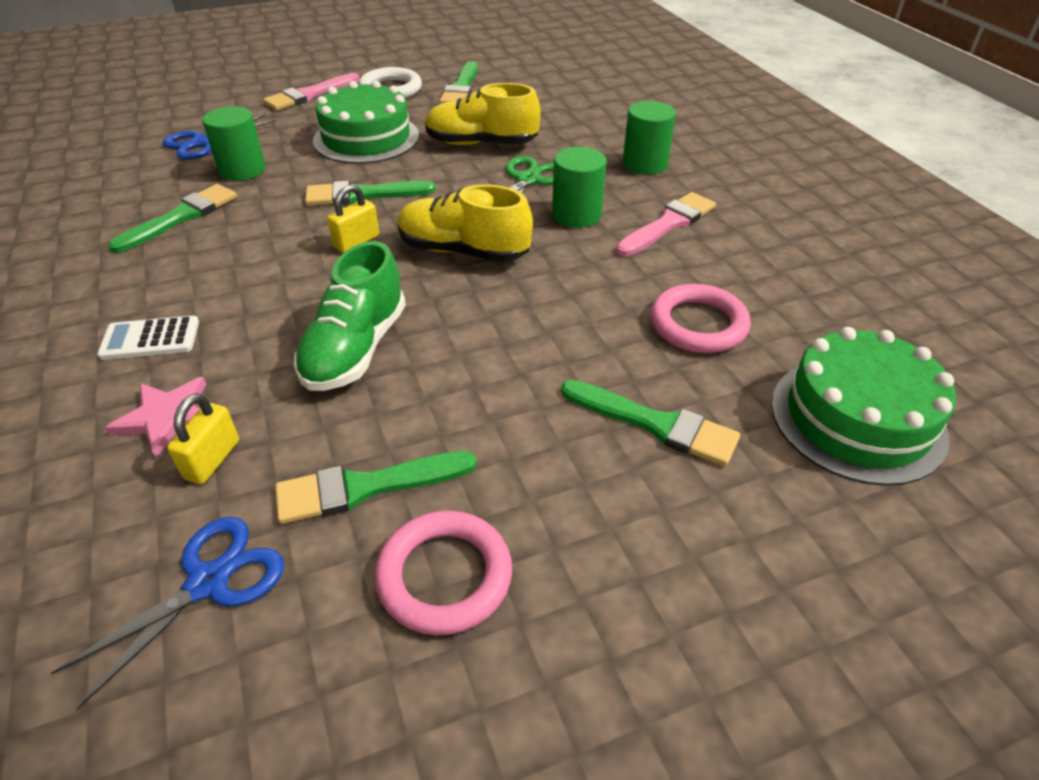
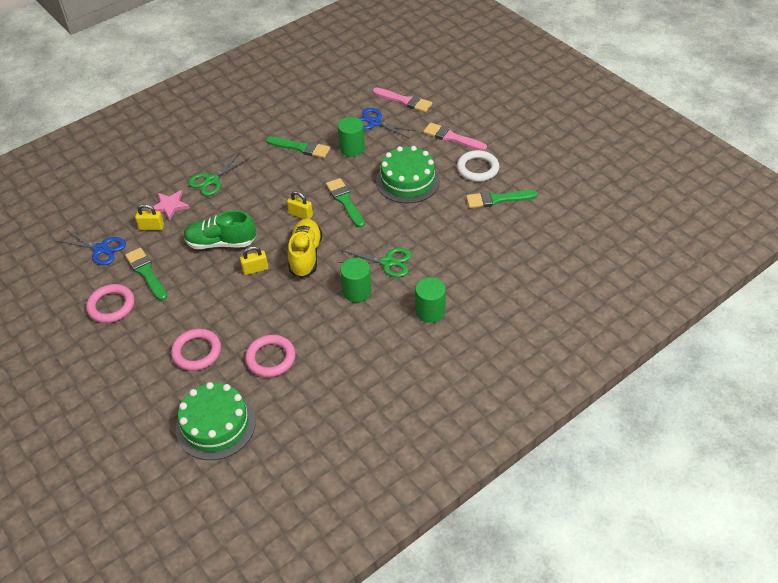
camera: 75 degrees right, 5 degrees up
(150, 339) = (211, 180): white calculator -> green scissors
(462, 313) = (255, 269): none -> yellow padlock
(481, 143) = (423, 230): yellow shoe -> none
(655, 424) = (197, 352): green brush -> pink ring
(668, 224) = (362, 333): pink brush -> pink brush (404, 101)

